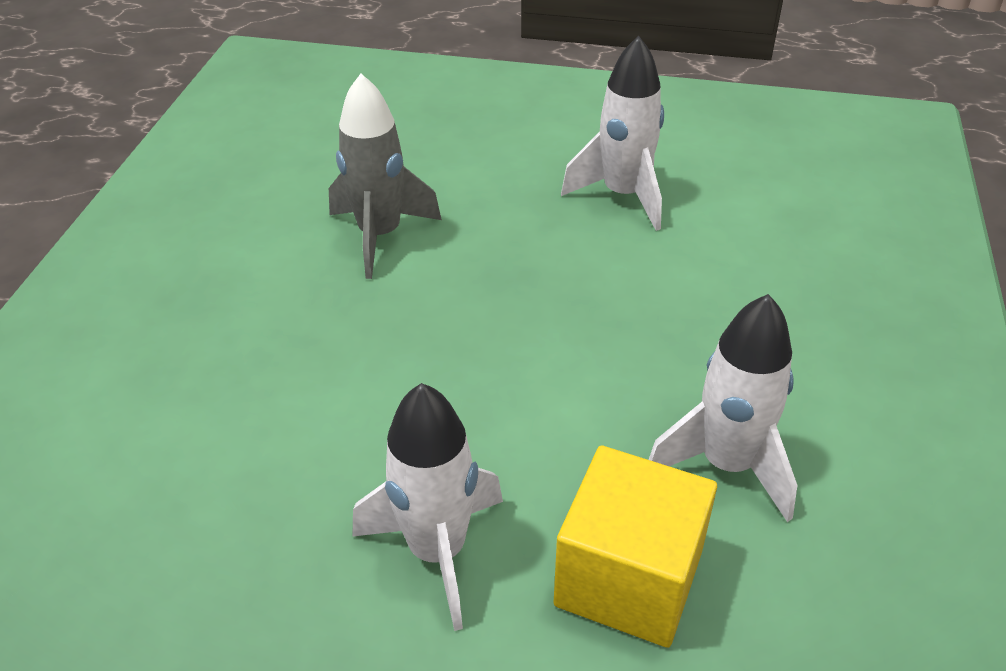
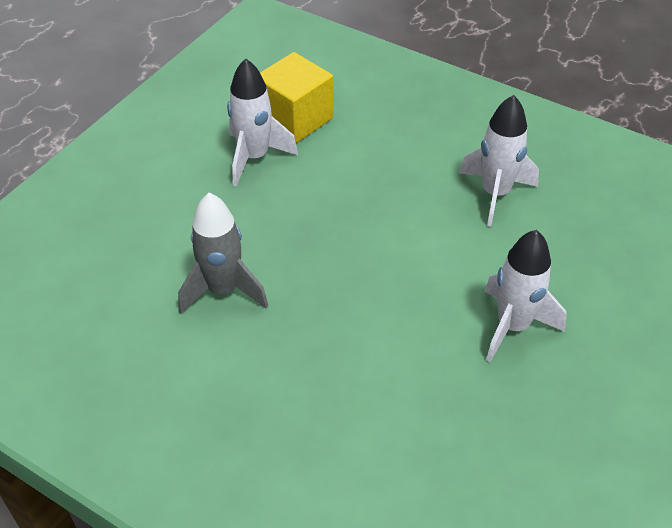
camera: 70 degrees left, 5 degrees up
(628, 578) = (553, 255): yellow cube -> yellow cube (295, 119)

